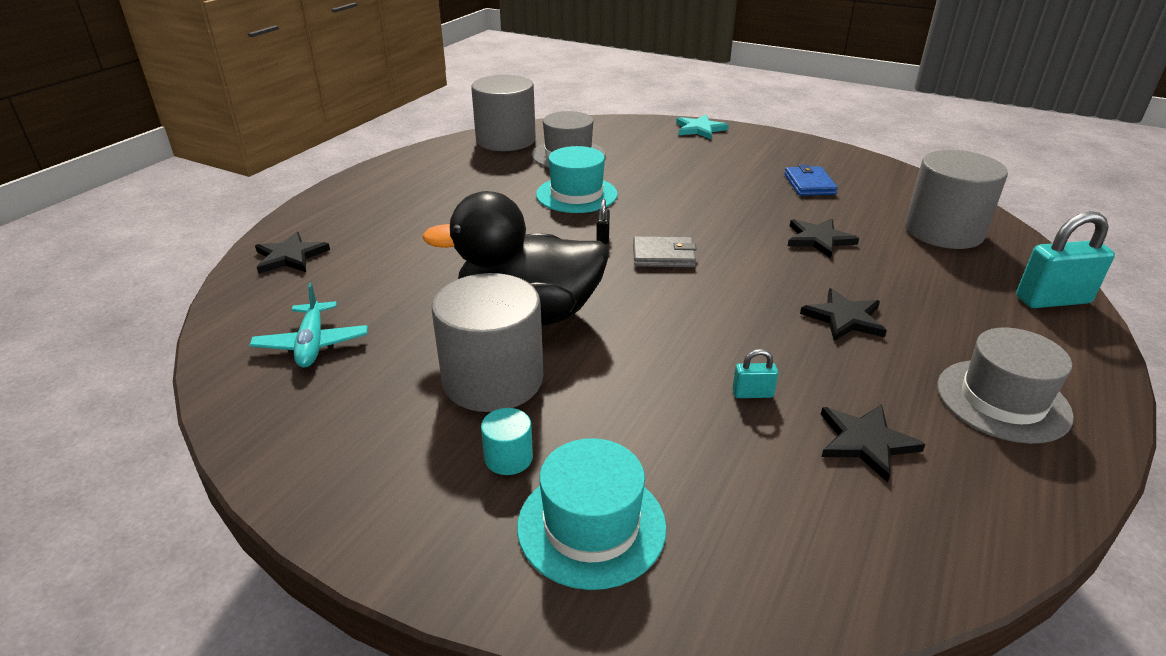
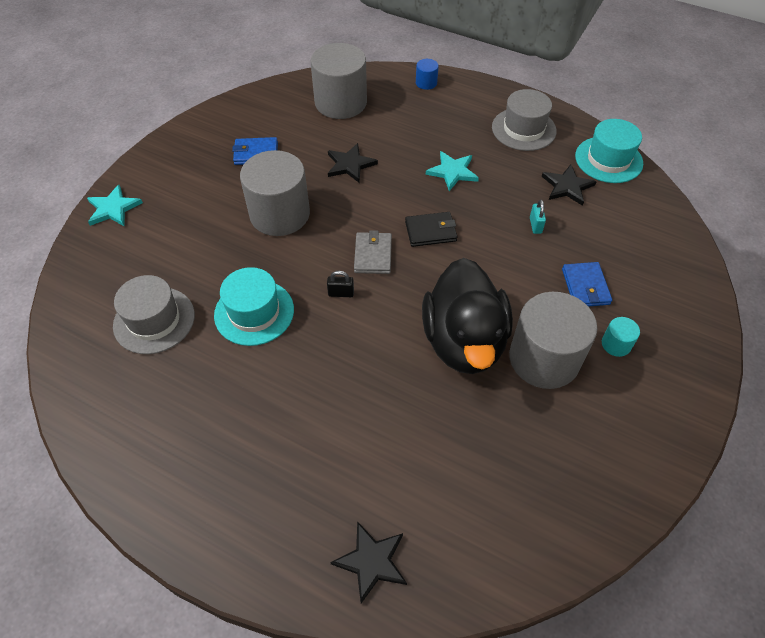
camera: 90 degrees left, 20 degrees up
(312, 344) = (518, 494): turquoise plane -> none
(506, 140) = (94, 383): grey cylinder -> grey cylinder (280, 214)
(591, 526) = (656, 303): turquoise hat -> turquoise hat (608, 159)
(625, 437) = (585, 287): none -> blue wallet
(714, 296) = (430, 231): none -> black wallet
(844, 318) = (452, 172): black star -> turquoise star
(1052, 300) = (426, 83): turquoise padlock -> blue cylinder

